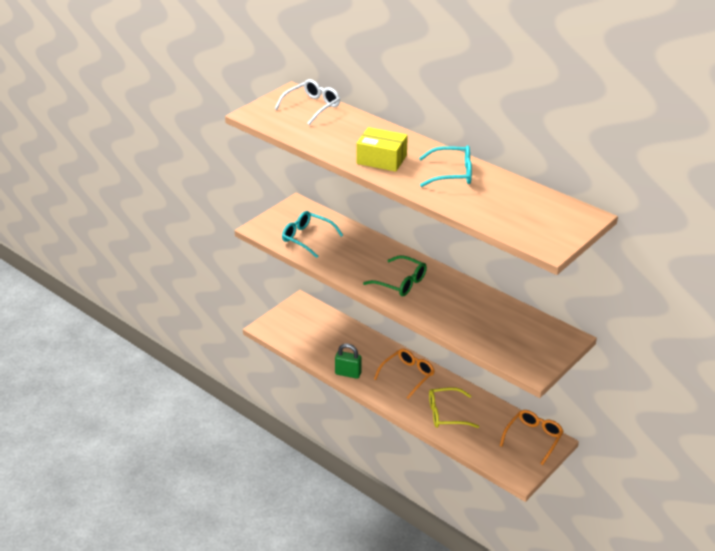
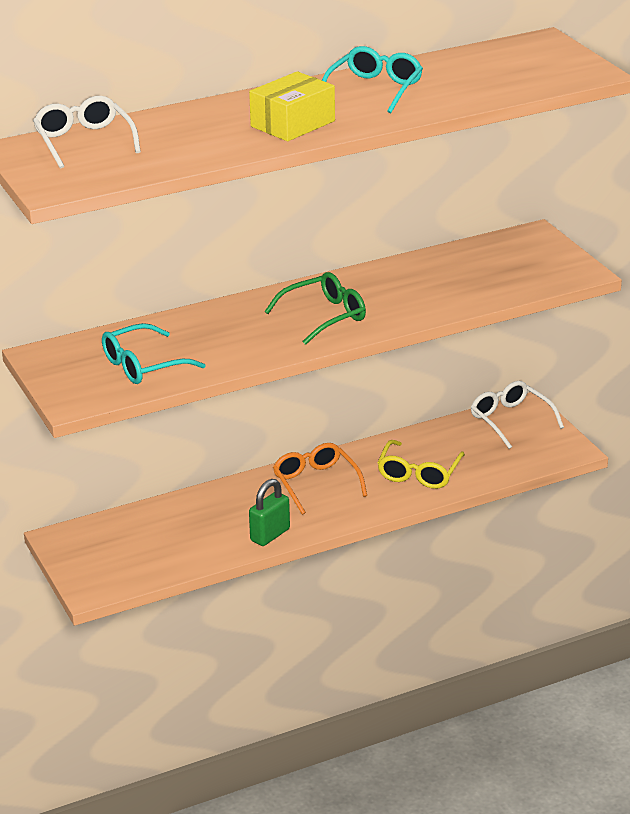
camera: 65 degrees left, 5 degrees down
(533, 438) = (510, 420): orange glasses -> white glasses

